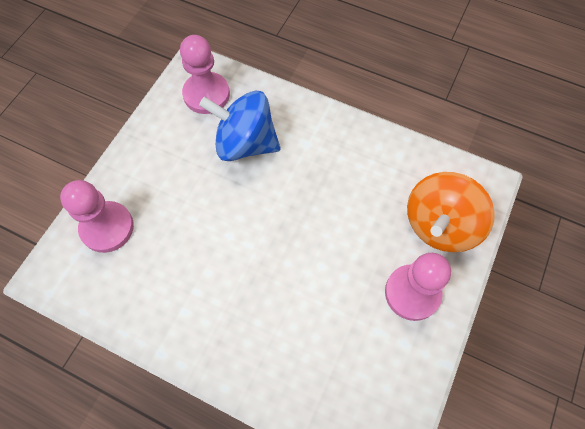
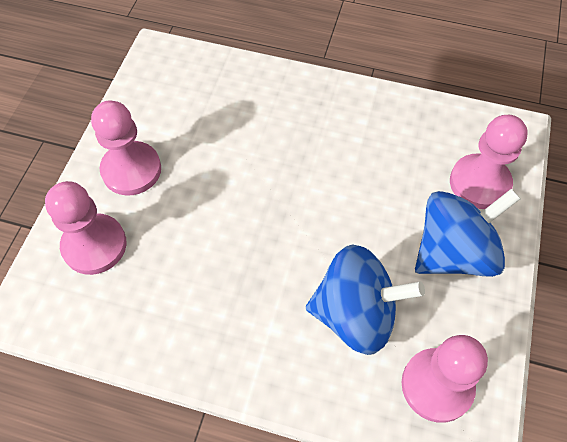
camera: 170 degrees right, 5 degrees down
(156, 174) = (453, 252): none -> blue spinning top
(439, 225) = (94, 245): orange spinning top -> pink pawn

